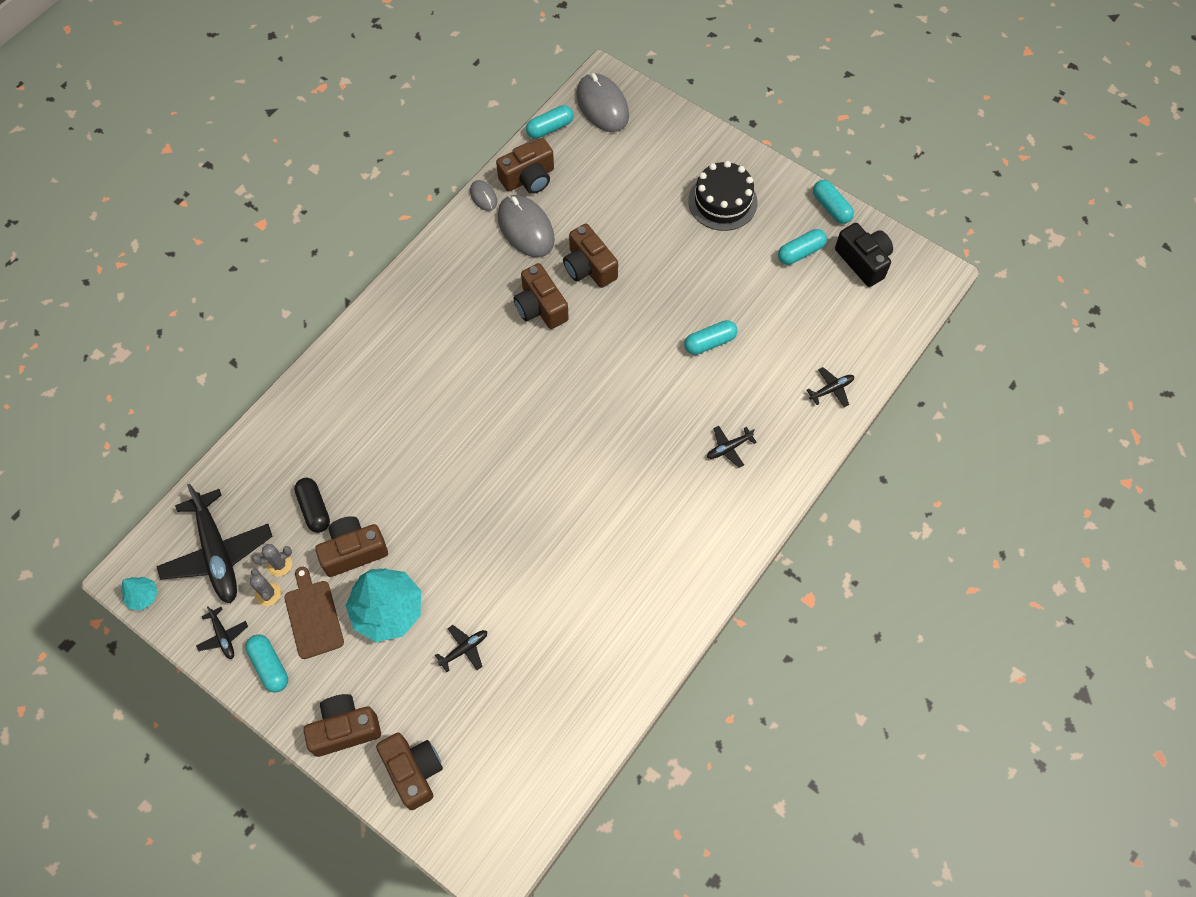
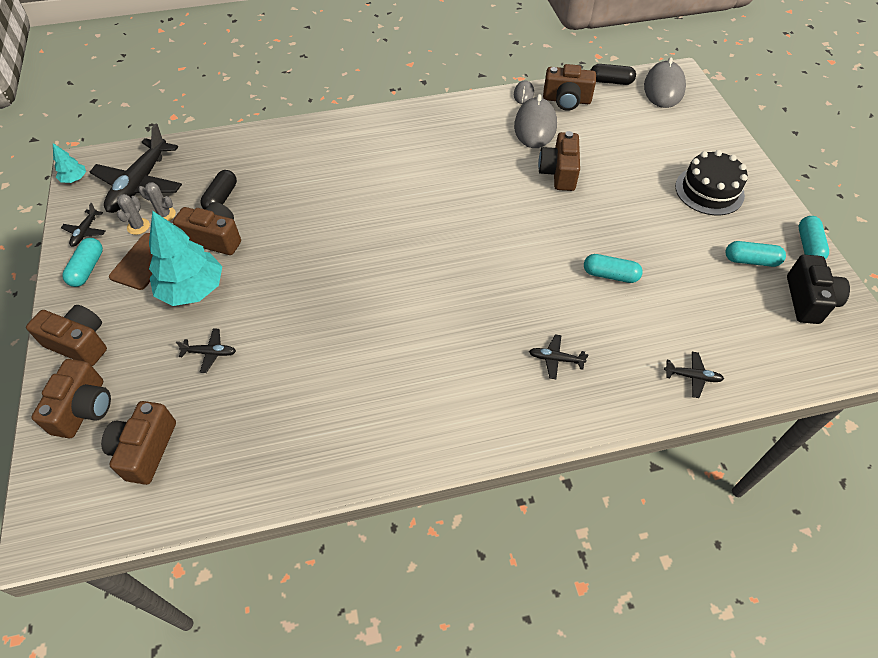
camera: 40 degrees right, 10 degrees down
(540, 307) = (498, 176): brown camera -> brown camera (145, 450)
(550, 128) = (610, 81): turquoise capsule -> black capsule

